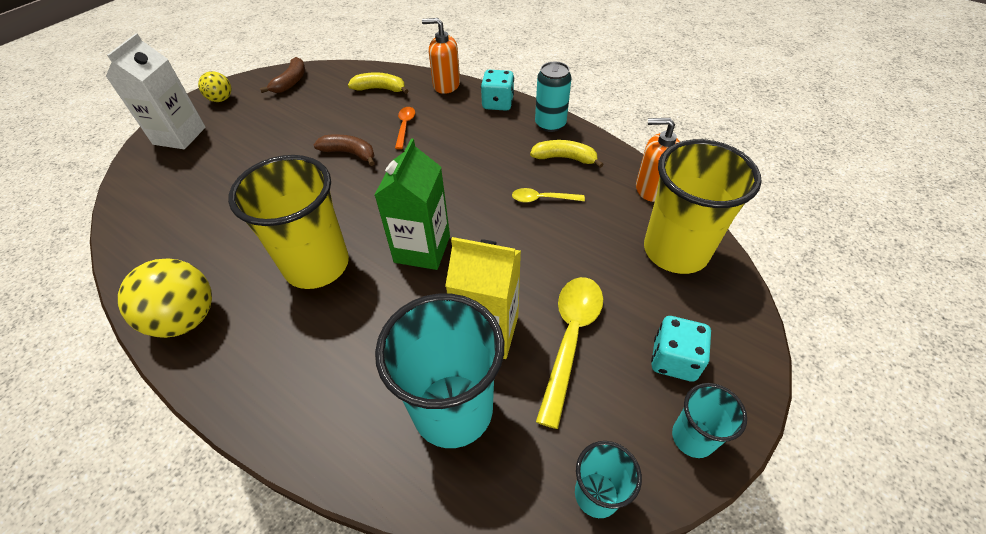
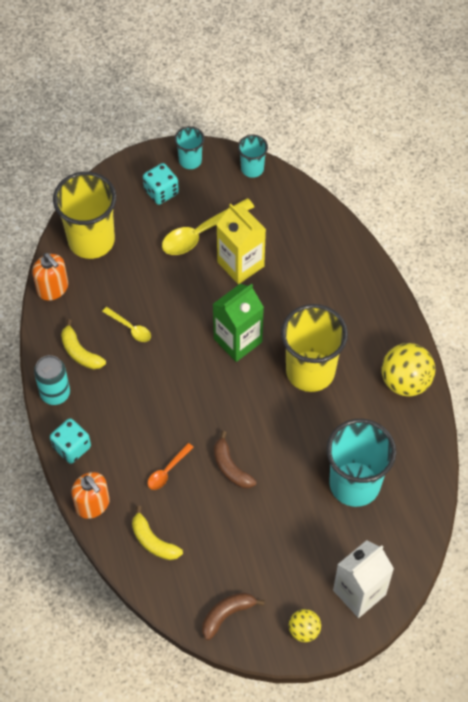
camera: 145 degrees left, 10 degrees up
(453, 410) = (288, 238): turquoise cup -> turquoise cup (354, 484)

